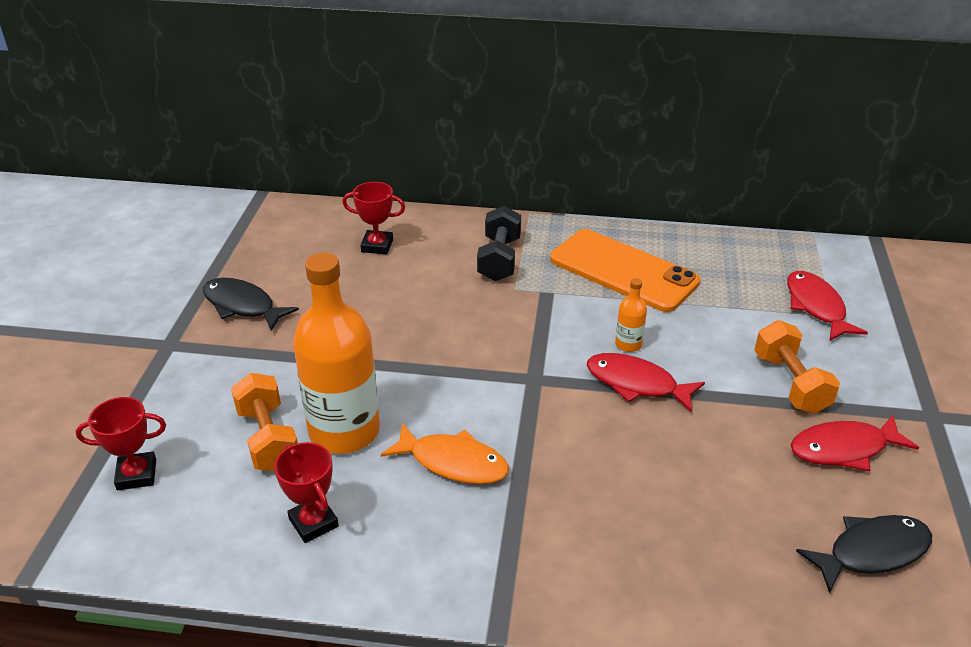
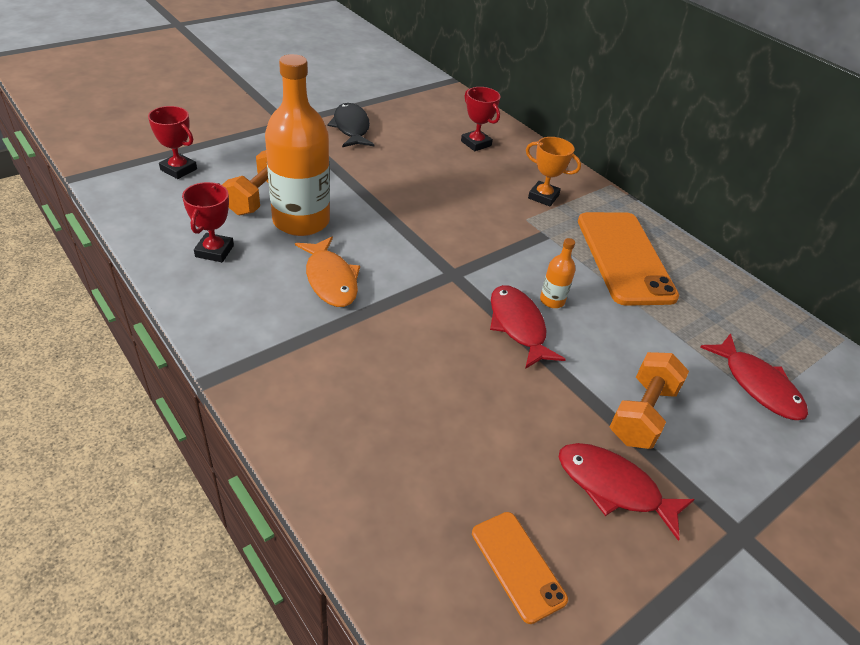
camera: 40 degrees right, 5 degrees up
(499, 259) = (543, 197): black dumbbell -> orange trophy
(816, 306) = (757, 385): red fish -> red fish turned 120 degrees clockwise
(871, 552) = (517, 565): black fish -> orange phone

